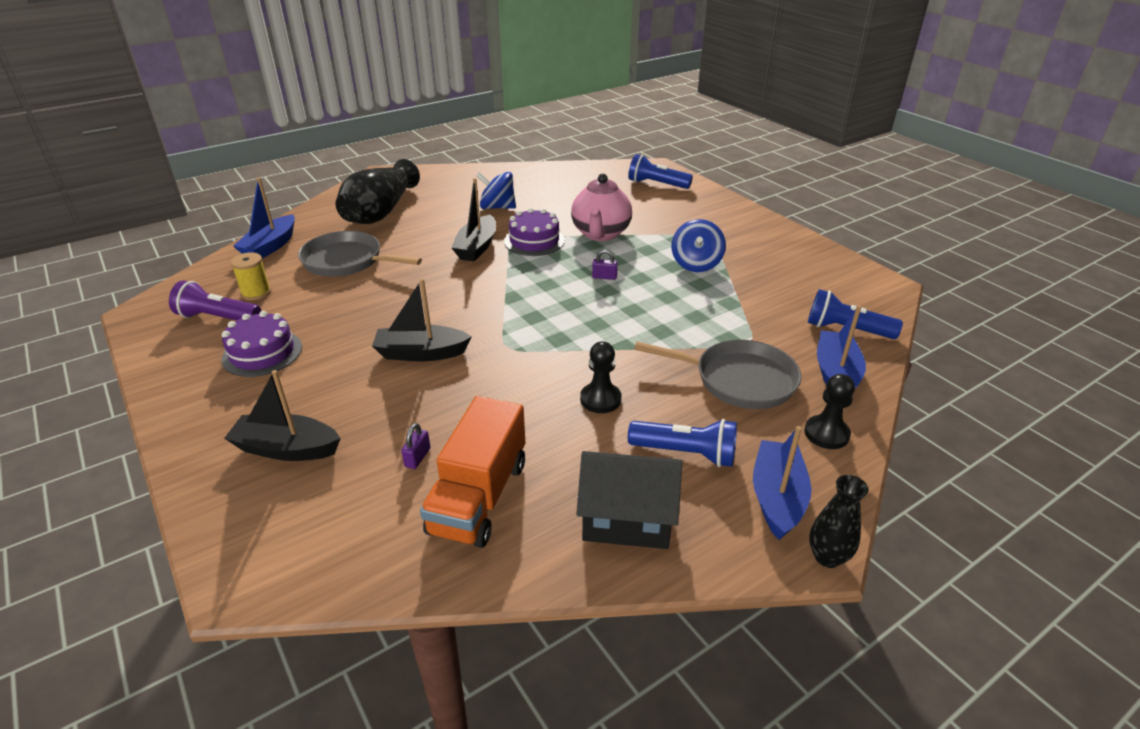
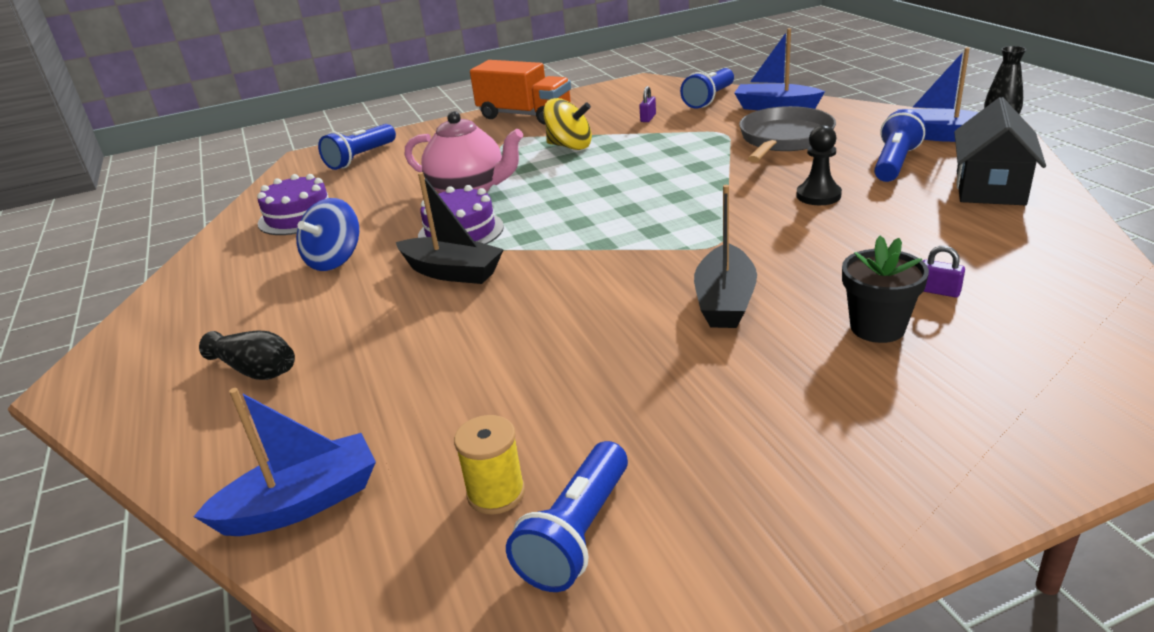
camera: 75 degrees left, 5 degrees down
(218, 318) = (577, 534): purple flashlight -> blue flashlight
(262, 353) = (709, 451): purple cake -> purple cake (298, 216)
(270, 246) = (302, 503): blue boat -> blue boat turned 60 degrees counterclockwise
(287, 449) = (949, 390): black boat -> none
(347, 261) = (427, 391): grey pan -> none
(371, 421) = (877, 328): none -> black flower pot
(380, 212) = (256, 370): black vase -> black vase, size x0.50
(479, 497) = (989, 253): orange truck -> orange truck (524, 115)
(604, 277) = (577, 190): purple padlock -> purple padlock (648, 118)
(696, 264) = (570, 146): blue spinning top -> yellow spinning top
(826, 434) = (857, 116): black pawn -> none

